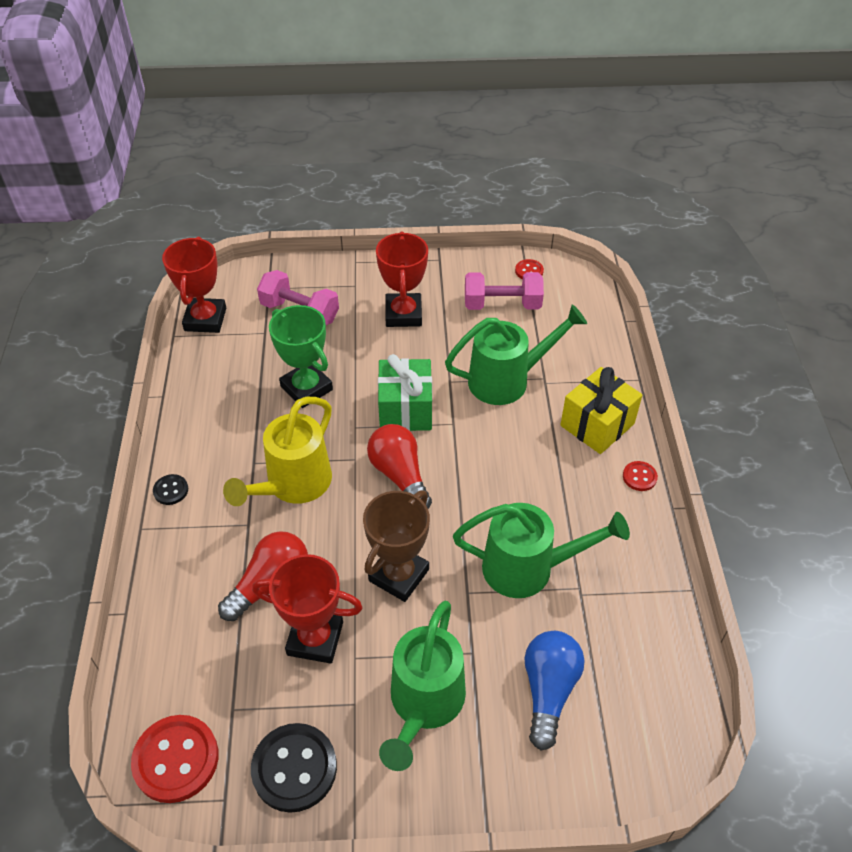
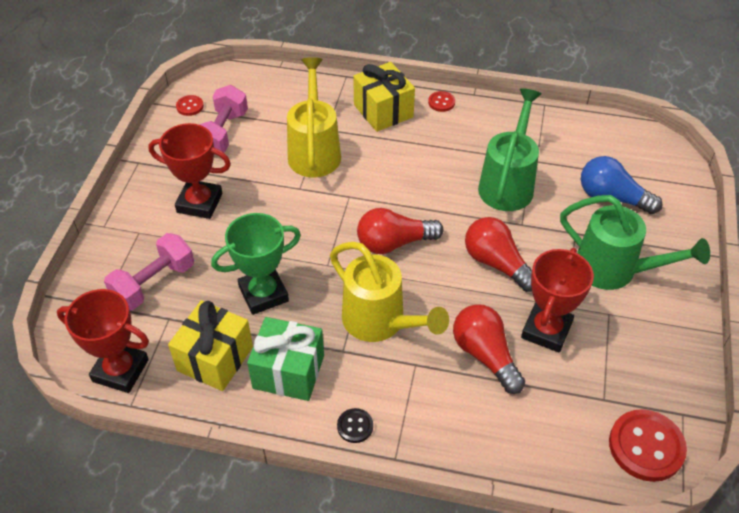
camera: 75 degrees left, 0 degrees up
(228, 374) = (215, 358): none -> yellow gift
(294, 768) = (660, 362): black button -> none
(399, 575) = (496, 263): brown trophy -> red light bulb
(405, 410) = (321, 225): green gift -> green gift (288, 371)
(507, 380) = (314, 151): green watering can -> yellow watering can

